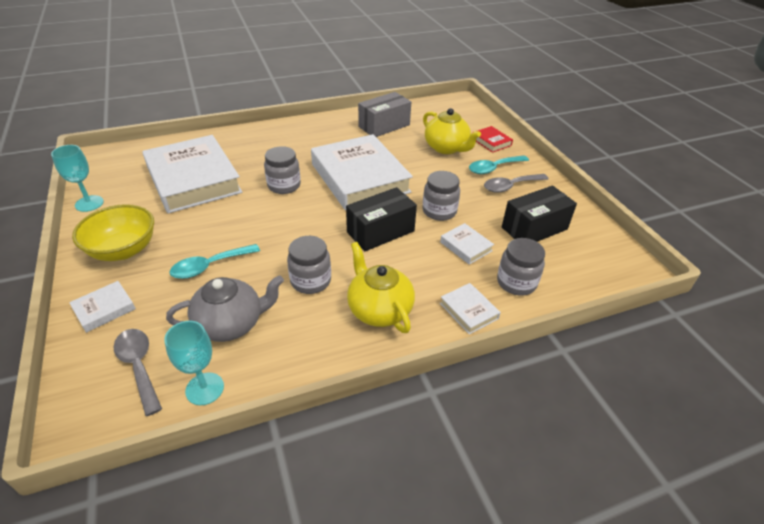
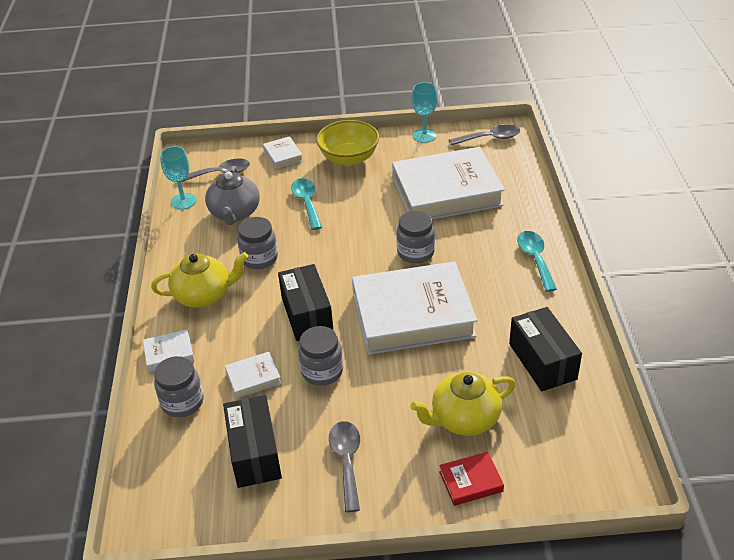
camera: 110 degrees right, 0 degrees up
(106, 165) = (490, 138): none -> grey spoon
(384, 126) = (542, 361): grey box -> black box
(493, 168) = (396, 457): turquoise spoon -> turquoise spoon (535, 259)

